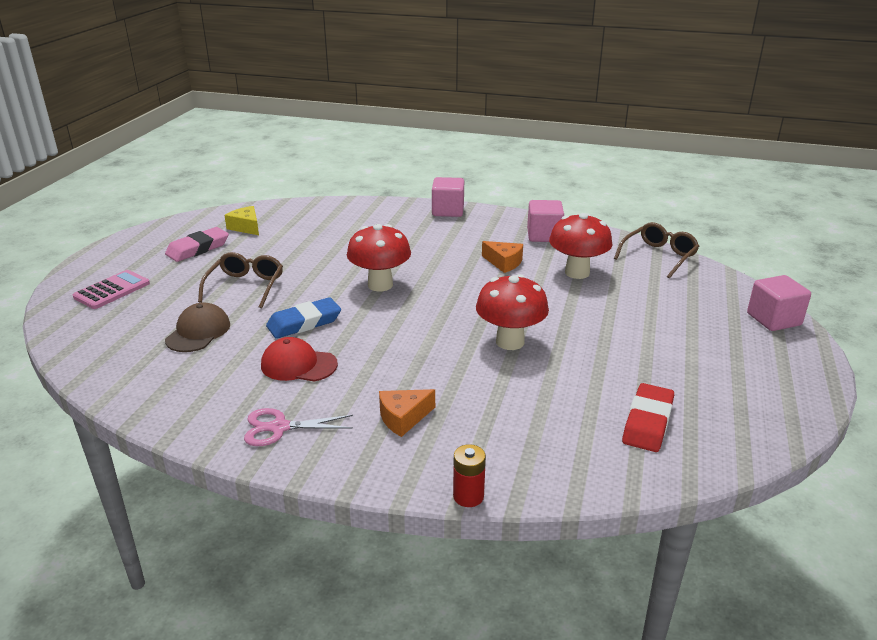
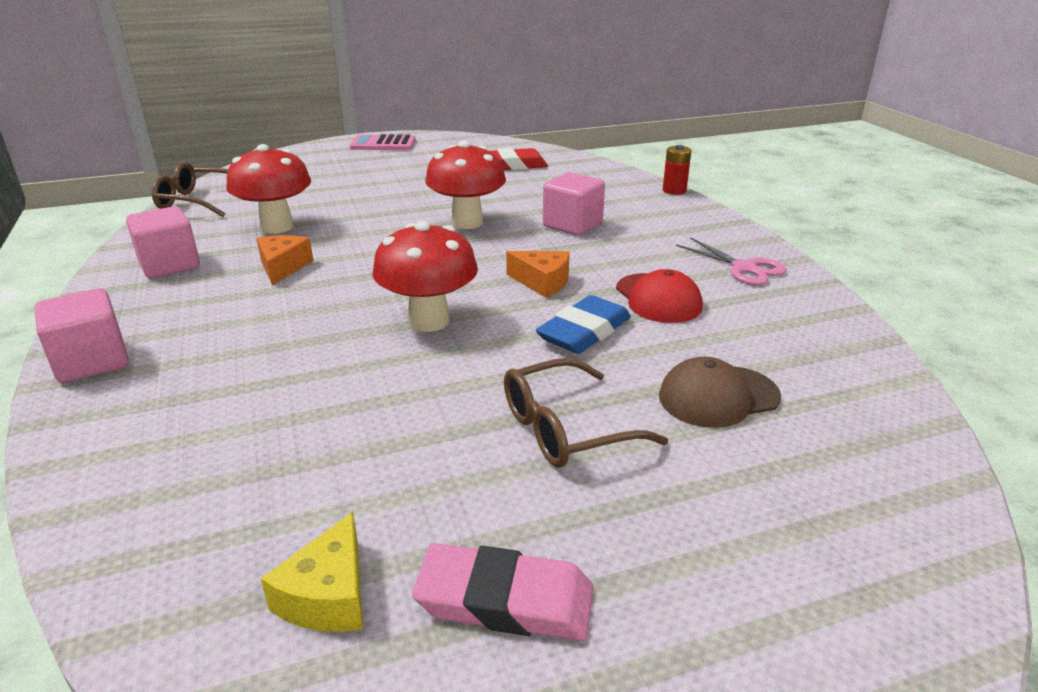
camera: 125 degrees left, 0 degrees up
(112, 290) = (790, 595): pink calculator -> pink calculator (383, 144)
(304, 323) = (584, 331): blue eraser -> blue eraser turned 75 degrees counterclockwise
(403, 418) = (641, 229): orange cheese -> orange cheese (542, 282)
(773, 319) = (307, 153): pink cube -> pink cube (572, 225)

